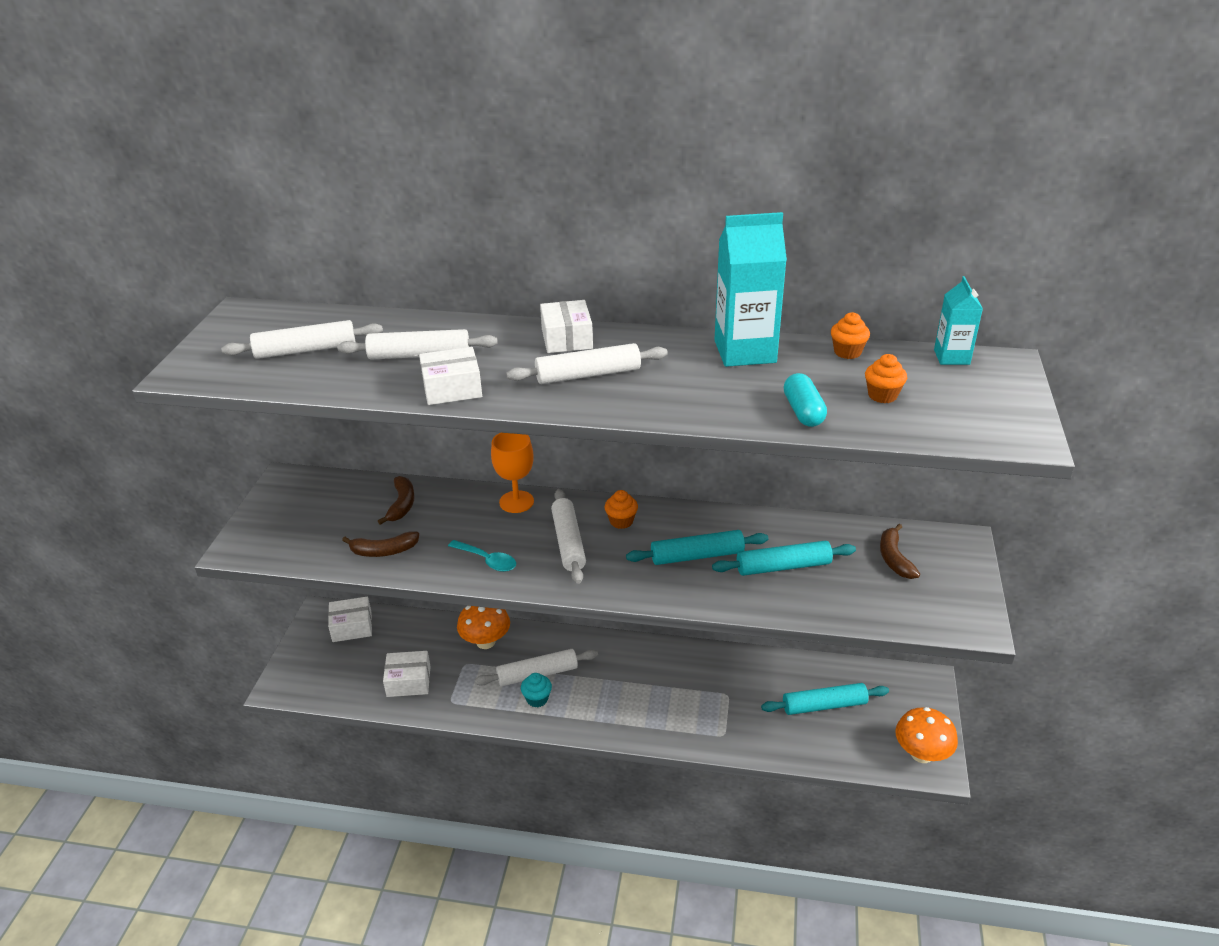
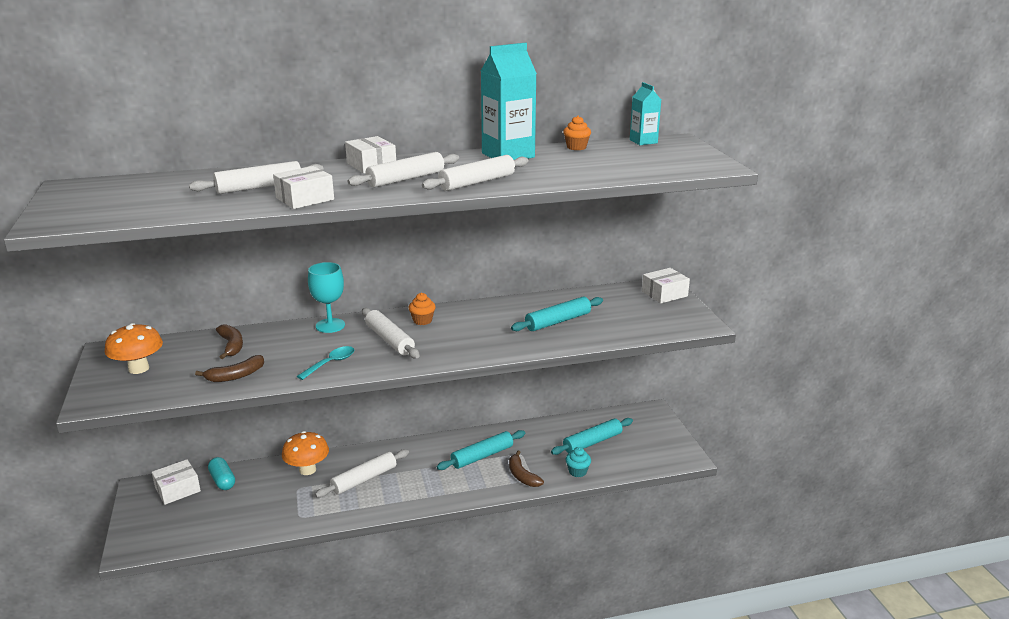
camera: 25 degrees left, 10 degrees down
(305, 350) = (154, 197): white rolling pin -> white rolling pin (477, 182)
(408, 681) = (253, 513): white box -> white box (664, 294)
(487, 560) = (331, 363): turquoise spoon -> turquoise spoon turned 60 degrees counterclockwise
(516, 502) = (330, 325): orange goblet -> turquoise goblet
(537, 699) = (373, 495): turquoise cupcake -> turquoise cupcake (577, 472)
(697, 556) = (493, 328): turquoise rolling pin -> turquoise rolling pin (482, 456)
(803, 412) = (574, 175): turquoise capsule -> turquoise capsule (222, 480)
(882, 395) = (617, 162): orange cupcake -> none
(894, 558) = (628, 303): brown banana -> brown banana (522, 476)
(921, 754) = (673, 452): orange mushroom -> orange mushroom (138, 368)

